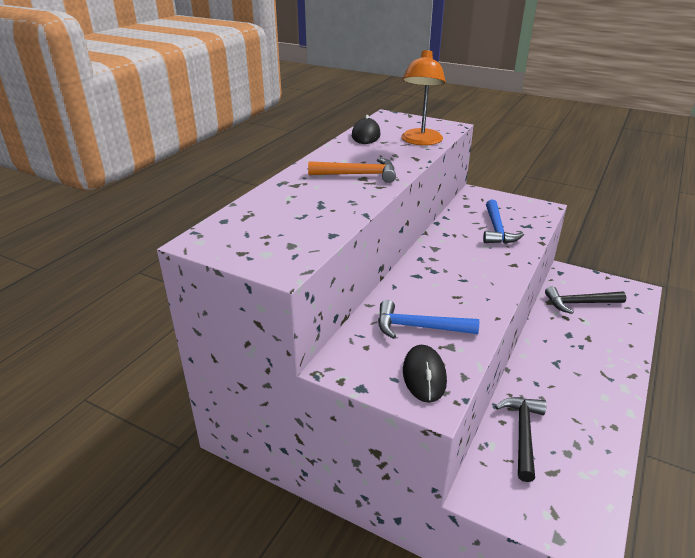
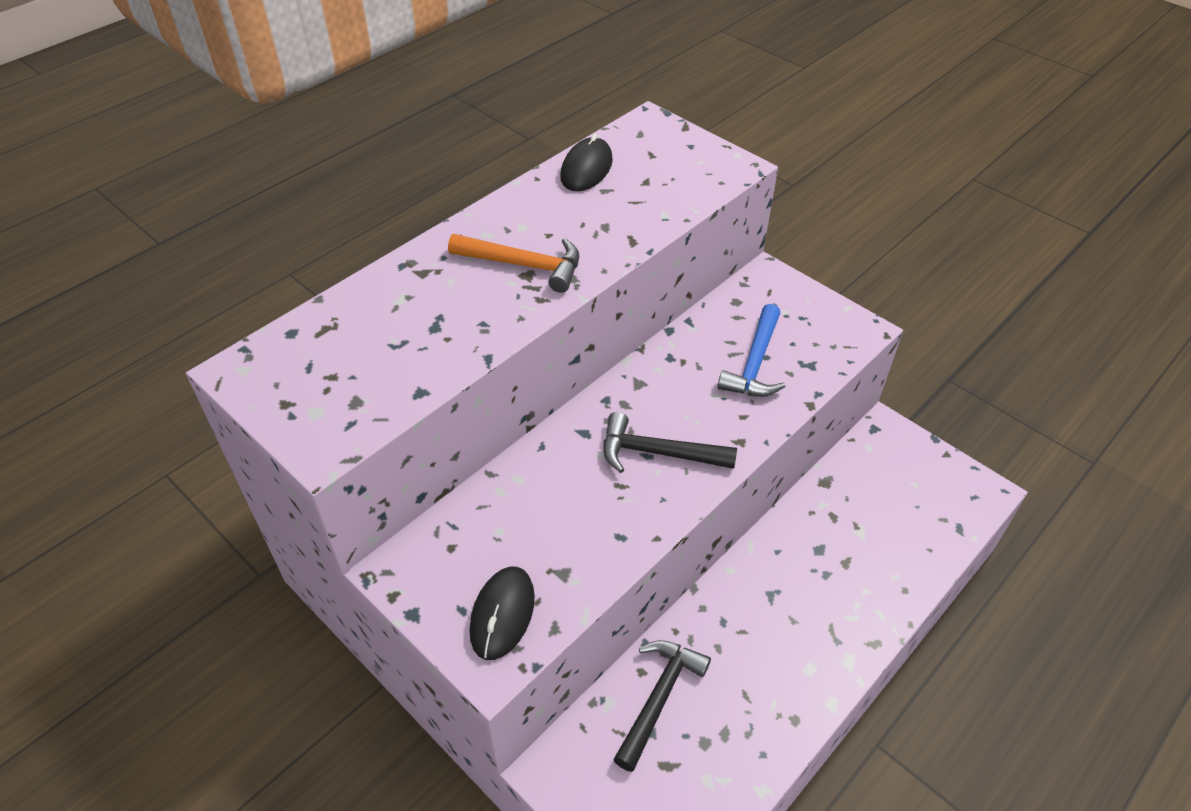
camera: 15 degrees right, 15 degrees up
(419, 327) = (538, 530): blue hammer -> none
(420, 141) = (663, 199): orange lamp -> none
(580, 303) = (871, 495): black hammer -> black hammer (658, 453)

